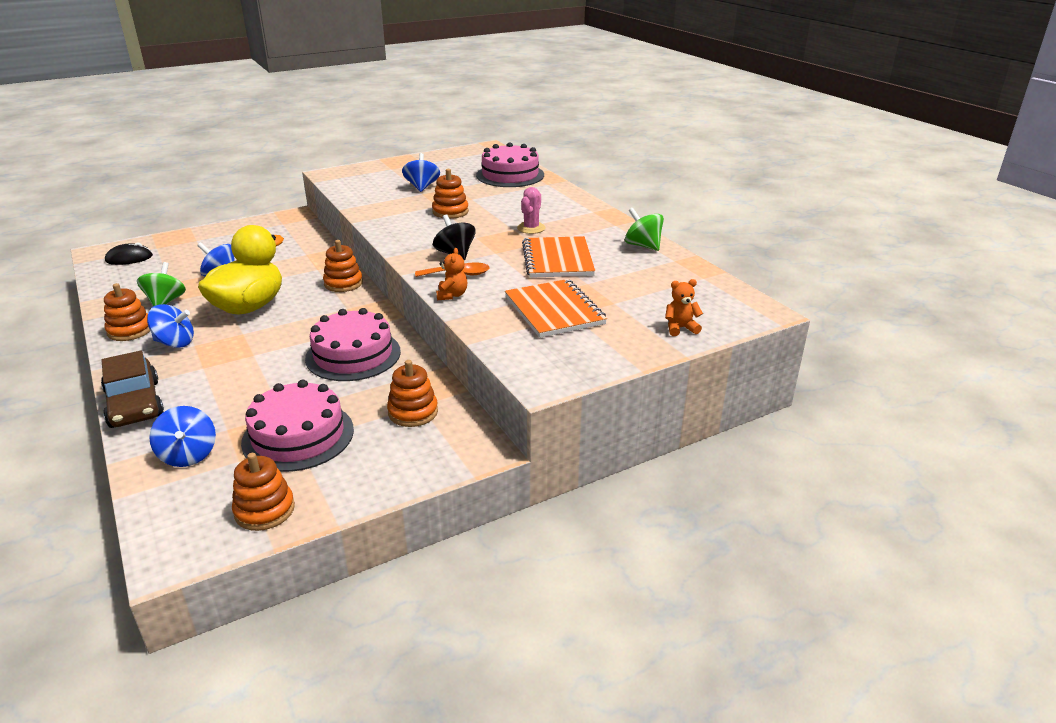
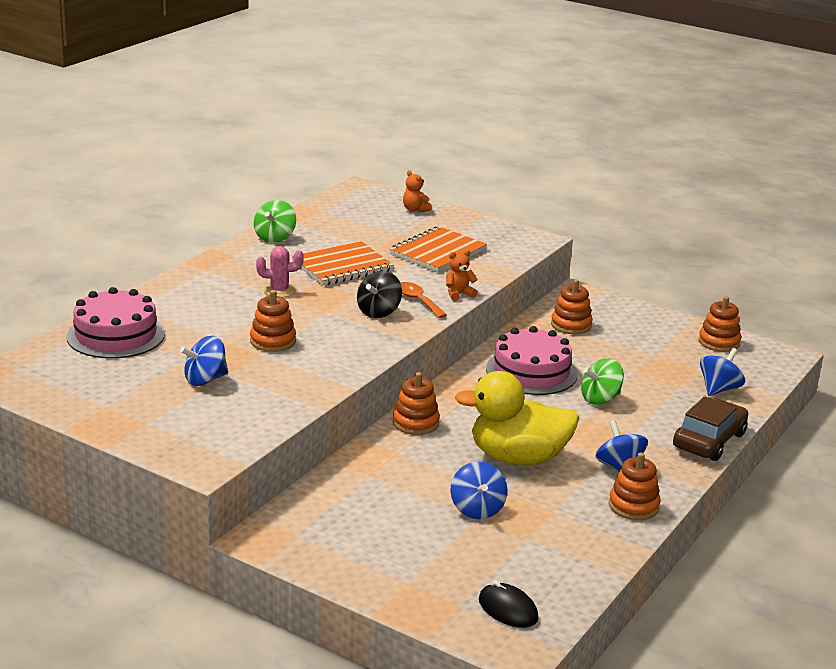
camera: 120 degrees left, 5 degrees down
(165, 302) = (565, 516): green spinning top -> green spinning top (600, 399)
(298, 436) = (648, 357): pink cake -> none

